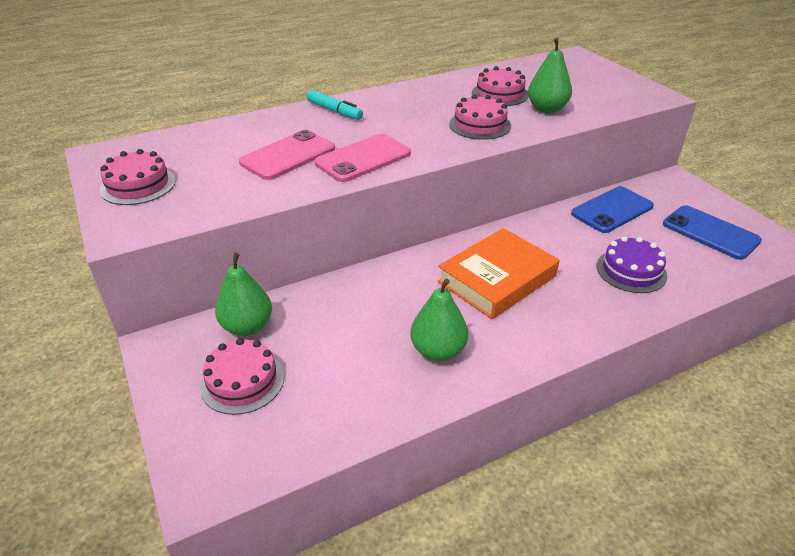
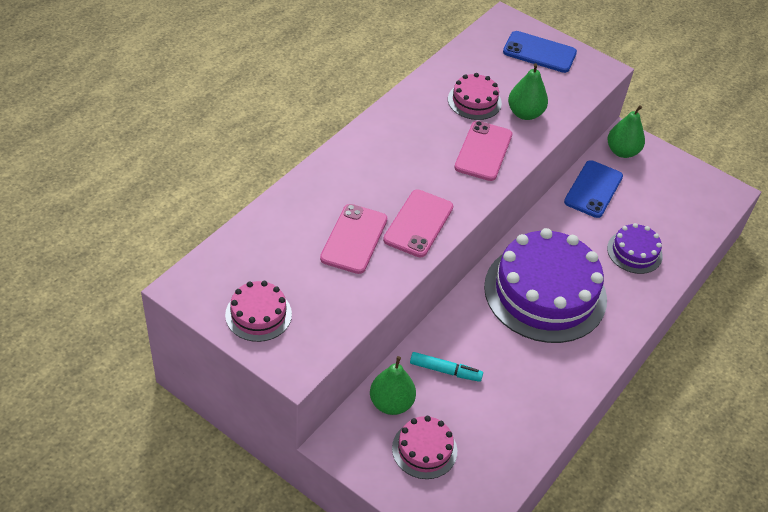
camera: 30 degrees left, 10 degrees up
(334, 111) = (347, 166): turquoise marker -> turquoise marker (445, 371)
(438, 351) = (541, 374): green pear -> green pear (622, 151)
(480, 125) = (483, 151): pink cake -> pink phone
(497, 279) = (545, 292): orange book -> purple cake
(710, 232) = (673, 193): blue phone -> blue phone (539, 52)

